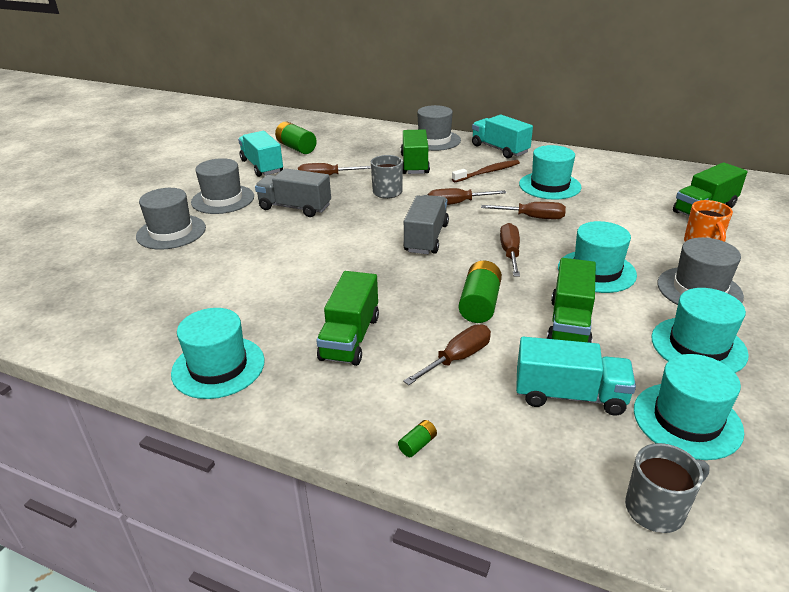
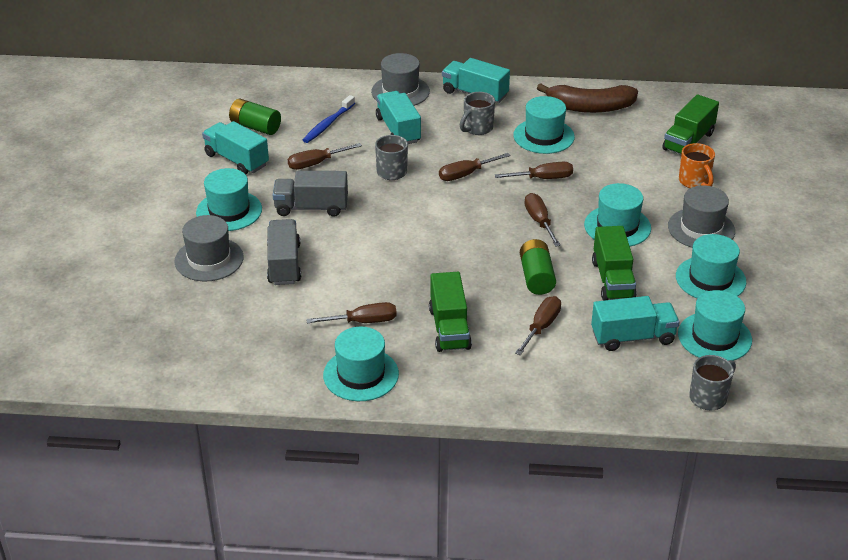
camera: 20 degrees left, 5 degrees up
(223, 199) = (229, 211): grey hat -> turquoise hat
(264, 312) = (363, 322): none -> brown screwdriver
(357, 153) = (328, 124): none -> blue toothbrush
(414, 164) = (398, 130): green truck -> turquoise truck
(417, 445) = (544, 395): green battery -> none
(426, 238) = (458, 220): grey truck -> grey truck (284, 264)
(488, 172) = (477, 128): brown toothbrush -> grey mug
(606, 171) = (589, 107): none -> brown banana

